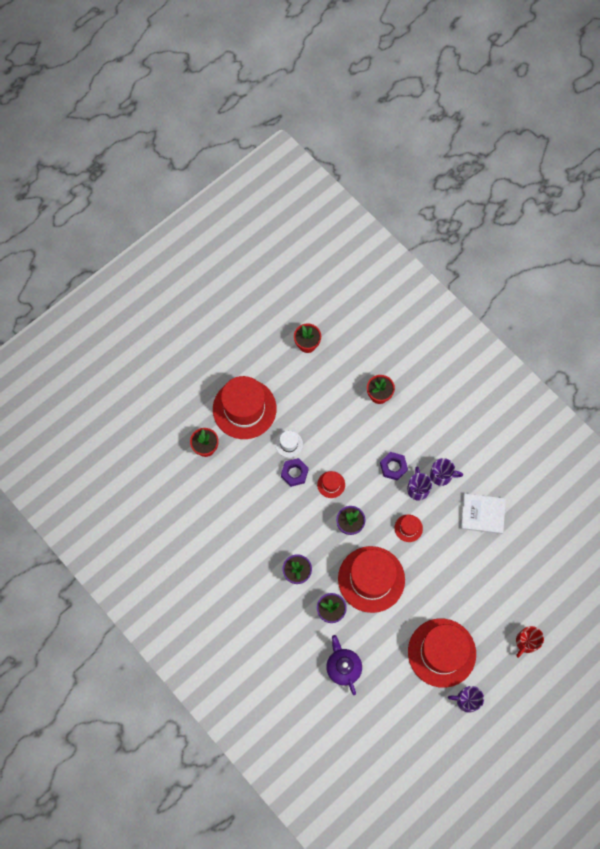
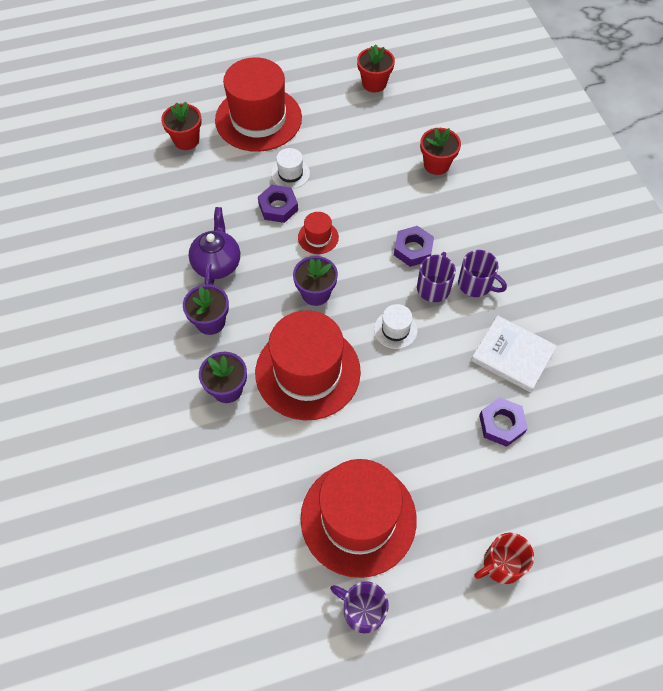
camera: 25 degrees right, 10 degrees down
(343, 667) = (200, 472): purple teapot -> purple teapot (217, 264)
(408, 528) = (395, 329): red hat -> white hat
(494, 561) = (501, 424): none -> purple nut

